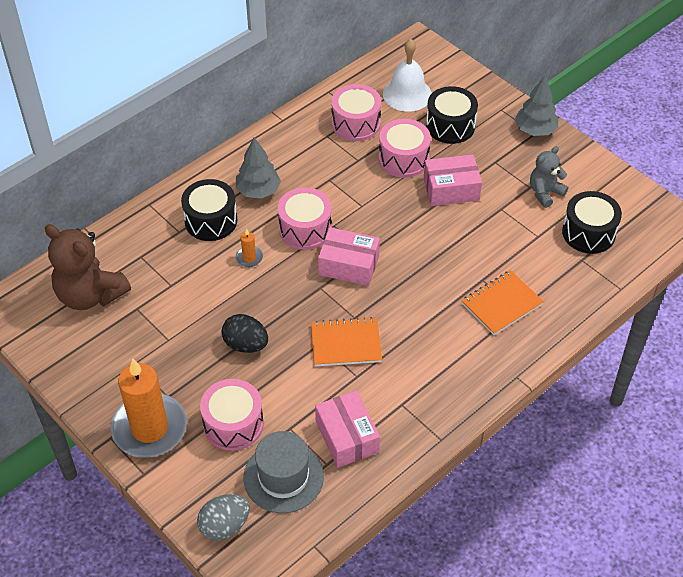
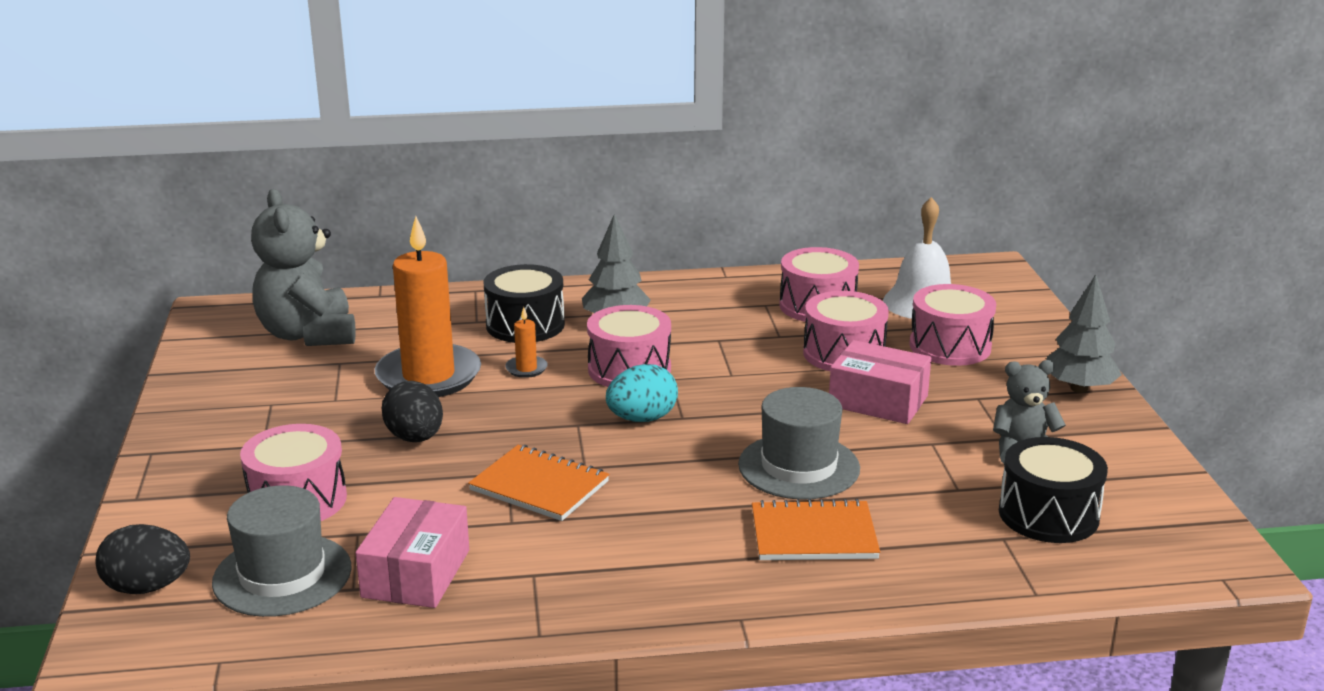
camera: 35 degrees right, 25 degrees down
(90, 295) = (308, 334): brown teddy bear -> grey teddy bear
(149, 428) = (202, 463): orange candle -> orange candle (428, 376)
(225, 526) = (147, 587): grey egg -> black egg
(348, 265) = (642, 419): pink box -> turquoise egg
(450, 126) = (950, 346): black drum -> pink drum
(455, 260) = (799, 467): none -> grey hat

